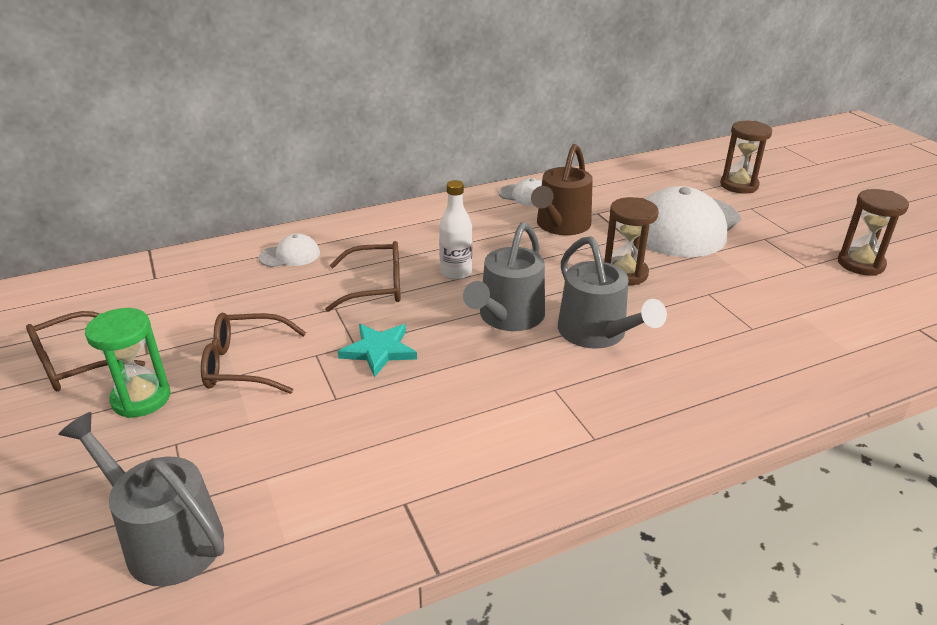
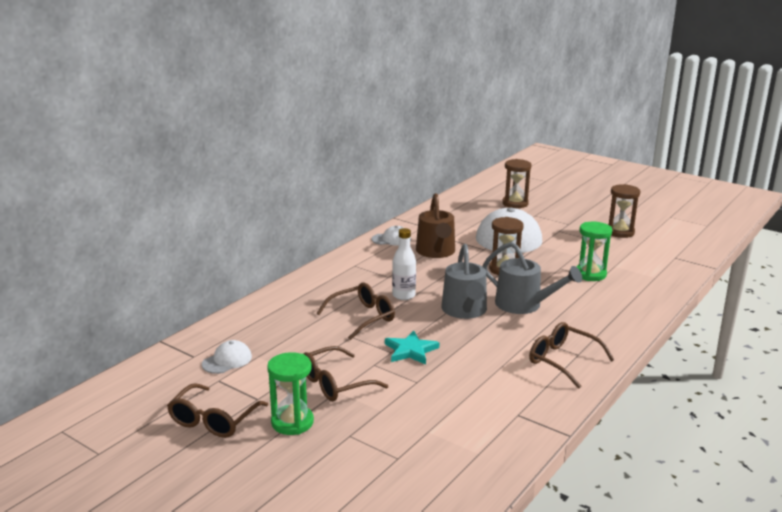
camera: 30 degrees left, 10 degrees down
(166, 538) = (410, 477): grey watering can -> none
(290, 255) = (277, 315): white cap -> white cap (227, 360)
(560, 440) = (562, 360): none -> brown glasses
(746, 316) = (590, 274): none -> green hourglass

